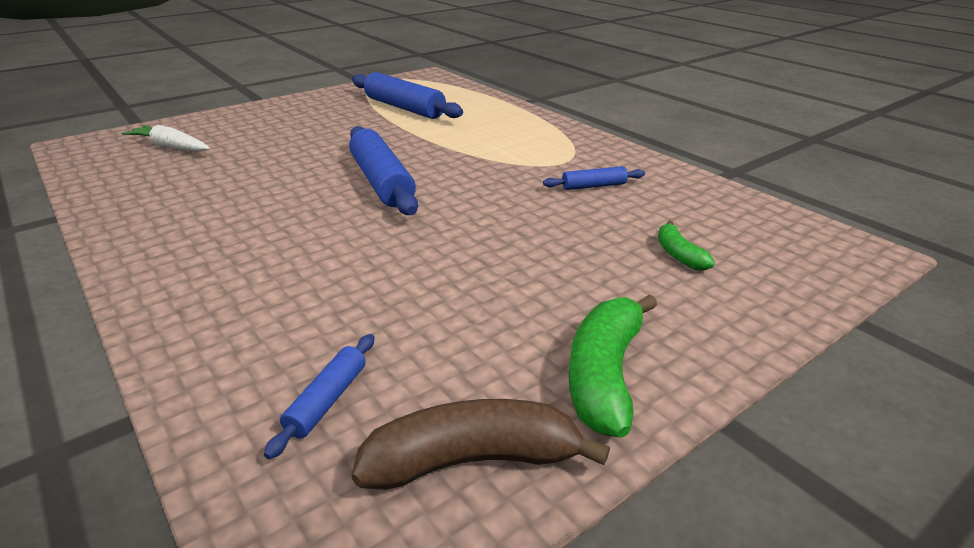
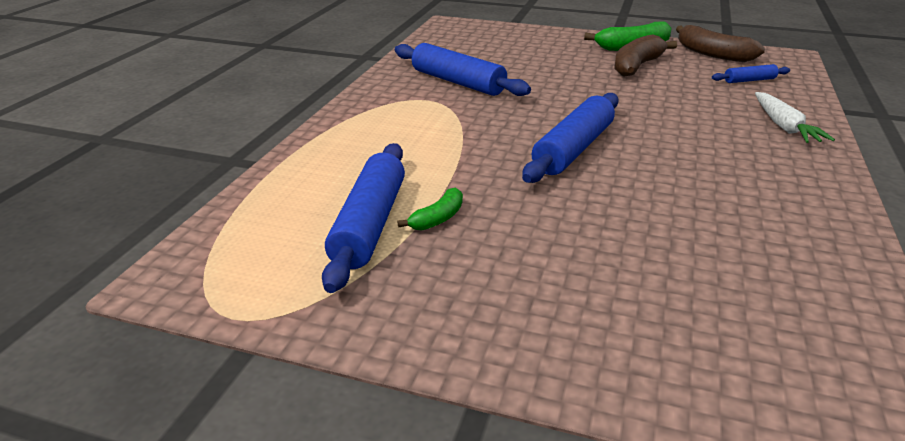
camera: 125 degrees left, 0 degrees up
(171, 147) = (736, 328): white carrot -> white carrot (784, 126)
(514, 323) = (637, 66): none -> brown banana
(593, 186) = (458, 82): blue rolling pin -> blue rolling pin, size x2.00
(678, 254) = (514, 50): green banana -> green banana (437, 218)

